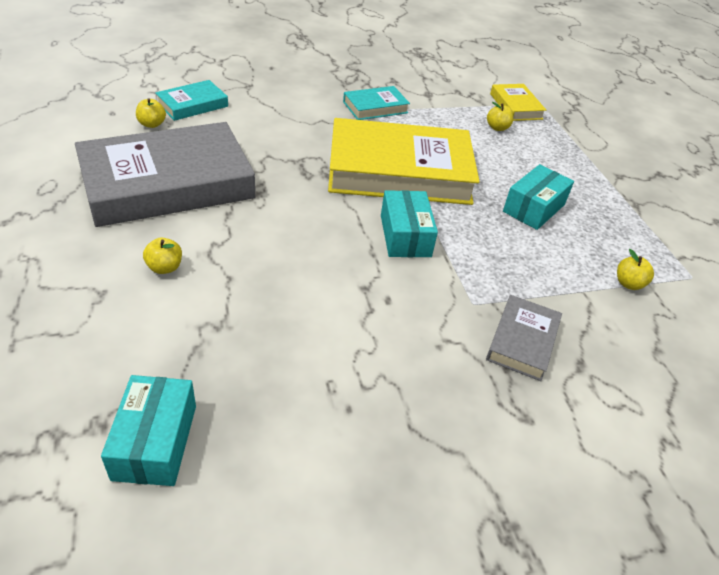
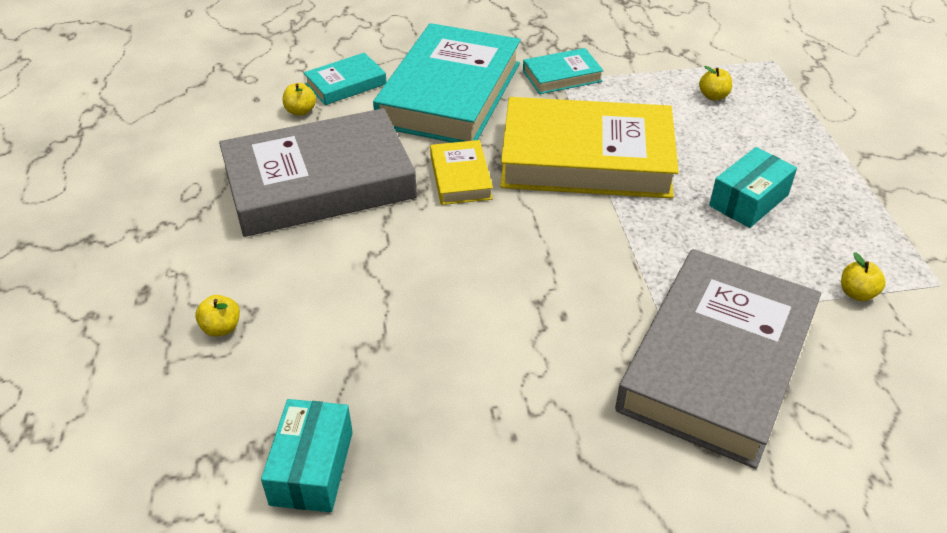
camera: 10 degrees right, 0 degrees up
(165, 267) = (318, 282): yellow apple -> yellow apple (221, 328)
(283, 117) = (450, 94): none -> turquoise book
(405, 236) = (588, 239): turquoise box -> none
(516, 106) = (740, 65): yellow book -> yellow book (460, 177)
(522, 341) = (717, 363): grey book -> grey book, size x2.18

